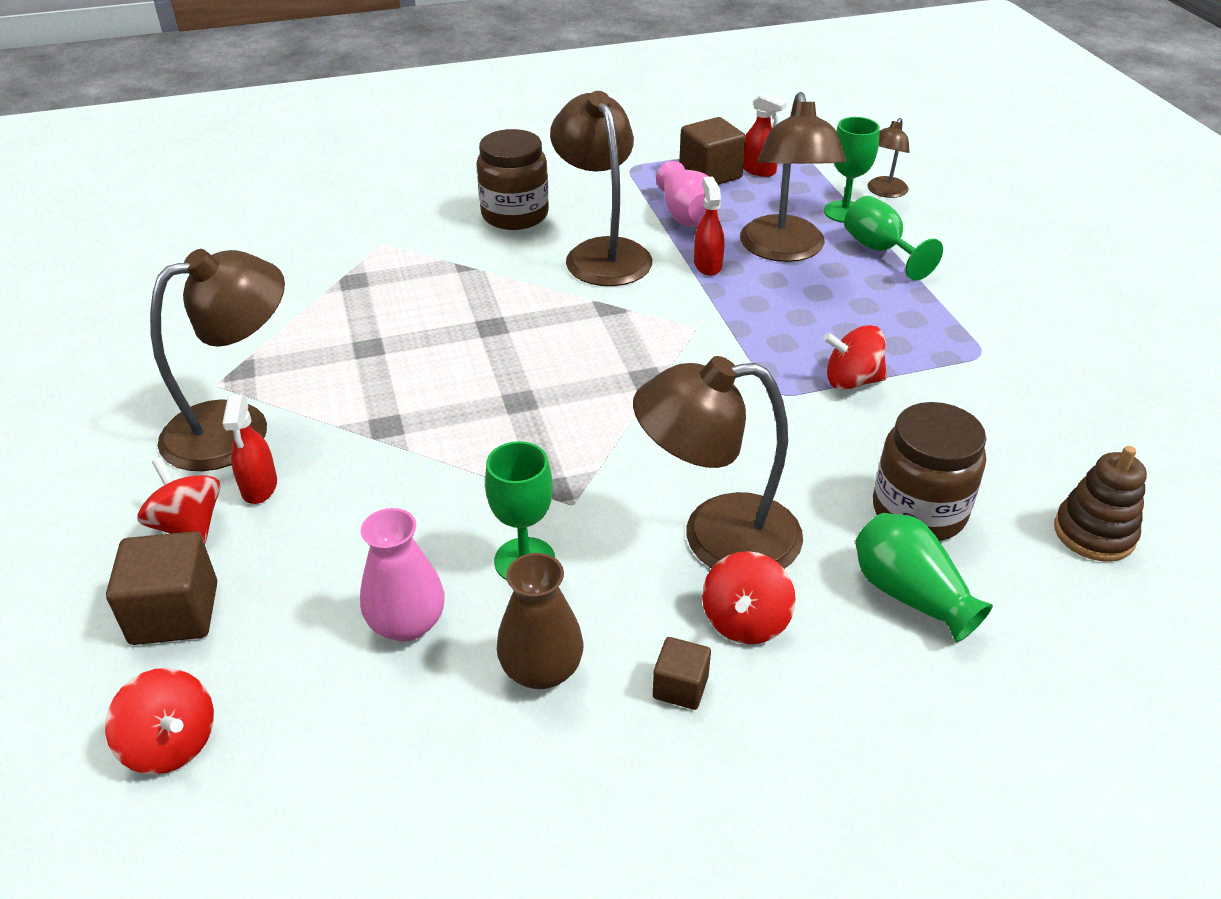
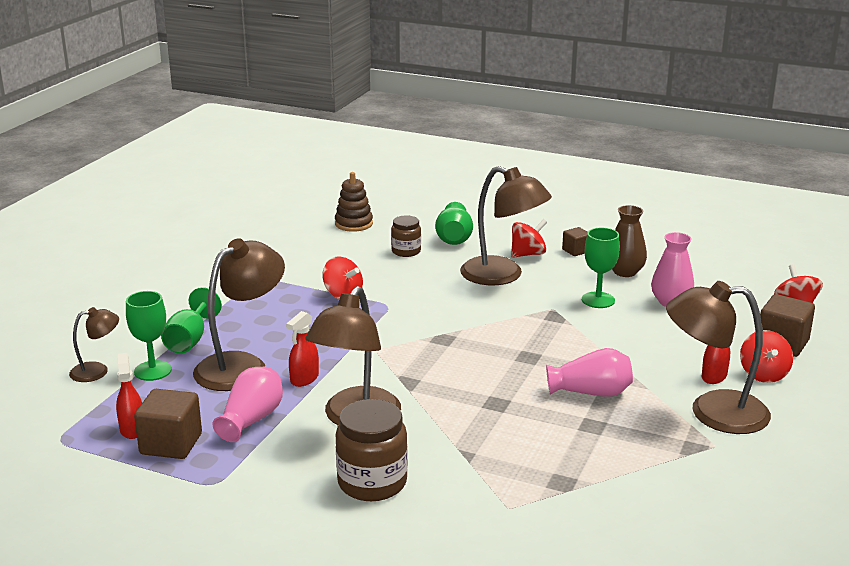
camera: 140 degrees left, 15 degrees down
(401, 387) = (591, 392): none -> pink vase
(919, 511) = (406, 251): brown jar -> brown jar, size x0.60

